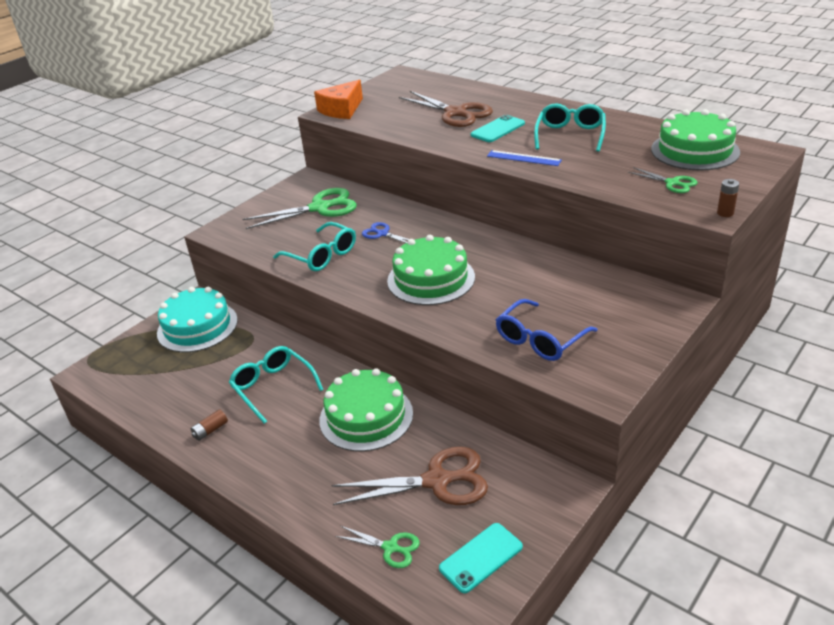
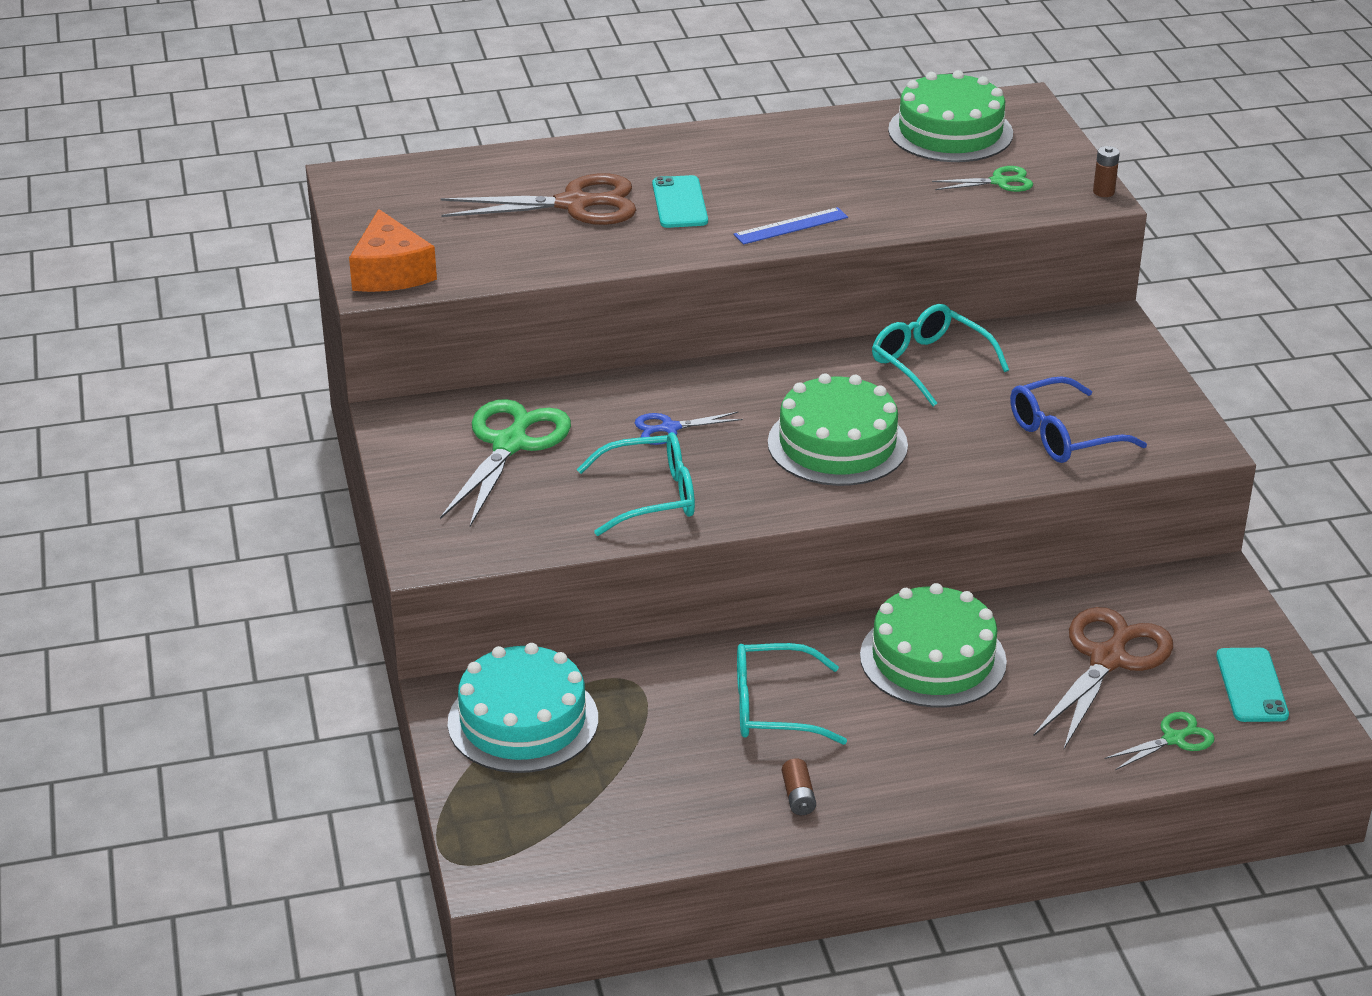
camera: 55 degrees left, 0 degrees up
(540, 339) = (1063, 435): blue glasses -> blue glasses turned 75 degrees clockwise
(570, 135) = (783, 172): turquoise glasses -> turquoise glasses (929, 363)

